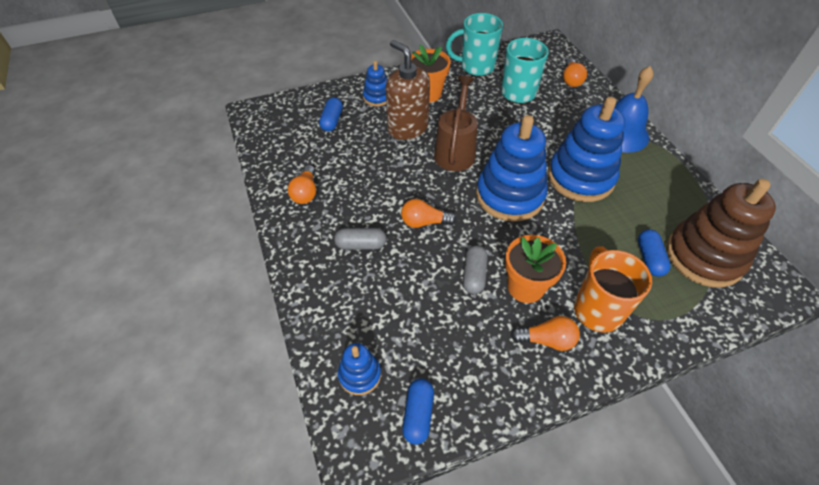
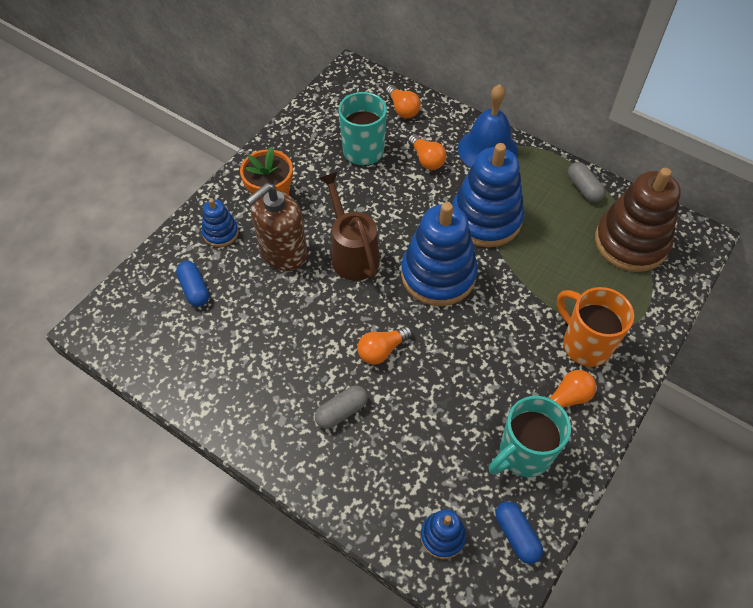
camera: 35 degrees left, 5 degrees up
(305, 192) = (238, 389): orange light bulb -> orange light bulb (426, 159)
(407, 127) = (283, 253): brown soap dispenser -> brown soap dispenser turned 60 degrees counterclockwise
(474, 275) = (466, 376): grey capsule -> grey capsule (583, 188)
(476, 67) = (297, 140): turquoise mug -> turquoise mug (523, 454)
(525, 287) = (516, 360): orange flower pot -> none
(649, 258) = (592, 270): blue capsule -> none

